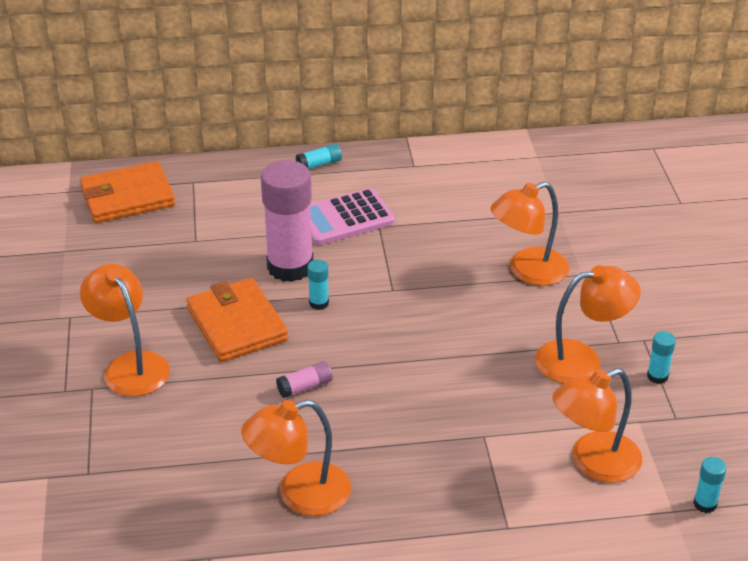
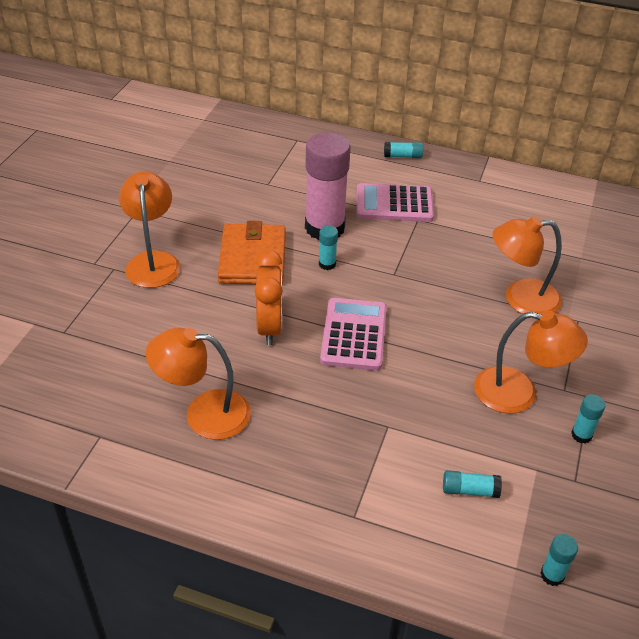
camera: 25 degrees right, 5 degrees up
(127, 197) = (241, 136): orange wallet -> none
(305, 387) = (269, 327): pink glue stick -> orange clock
(394, 363) = (354, 334): none -> pink calculator
(593, 463) = (469, 490): orange lamp -> turquoise glue stick

